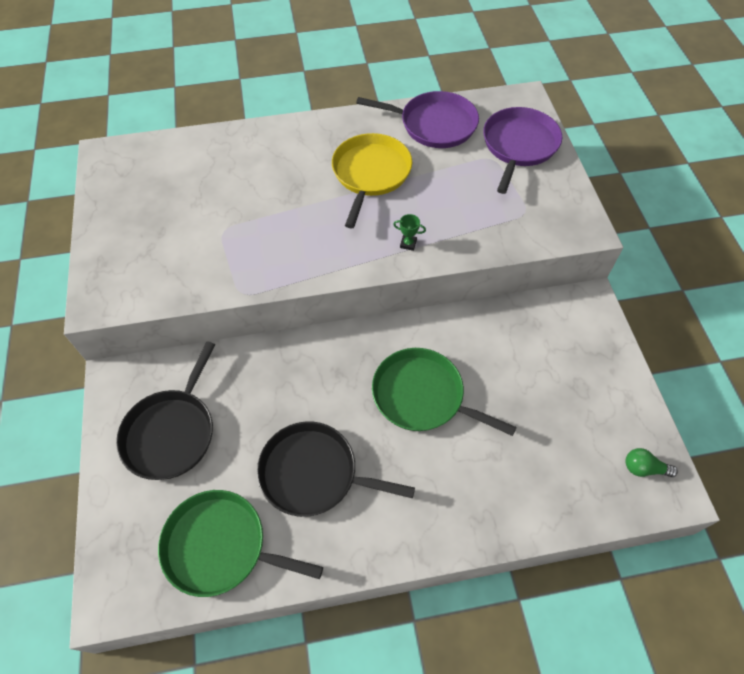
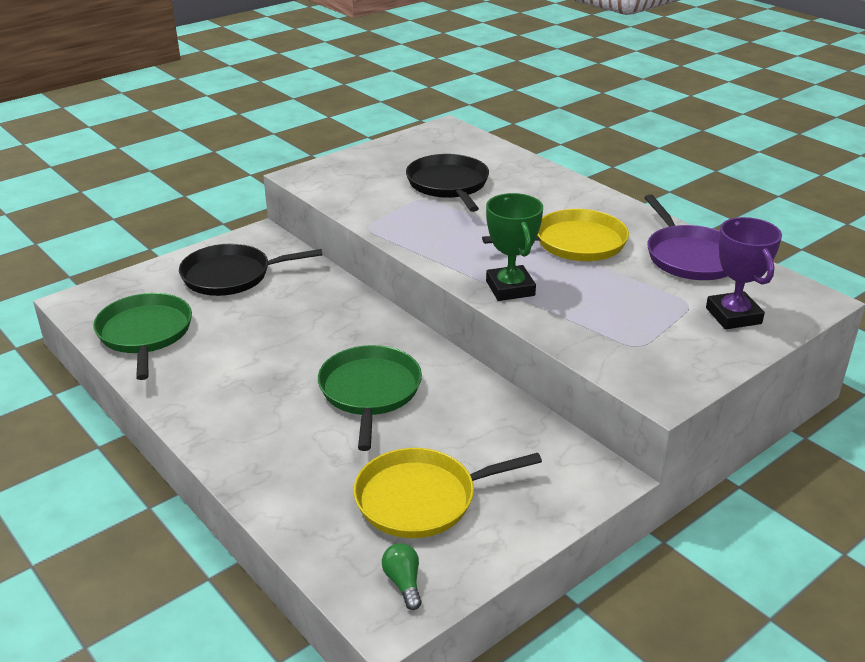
camera: 60 degrees right, 25 degrees down
(314, 473) = (241, 356): black pan -> black pan (448, 185)
(408, 244) = (510, 288): green trophy -> green trophy, size x2.41
(519, 146) = (733, 316): purple pan -> purple trophy
(564, 418) = (422, 499): none -> yellow pan

